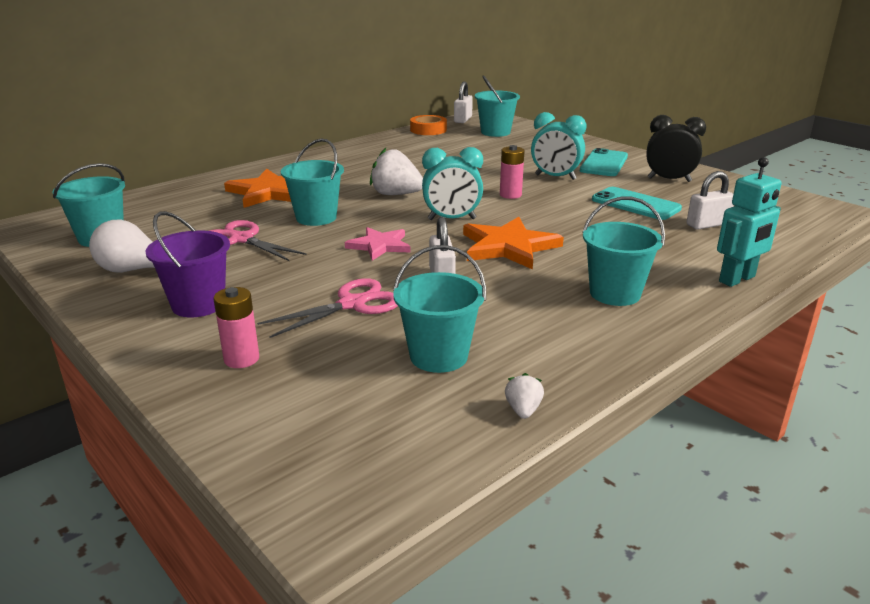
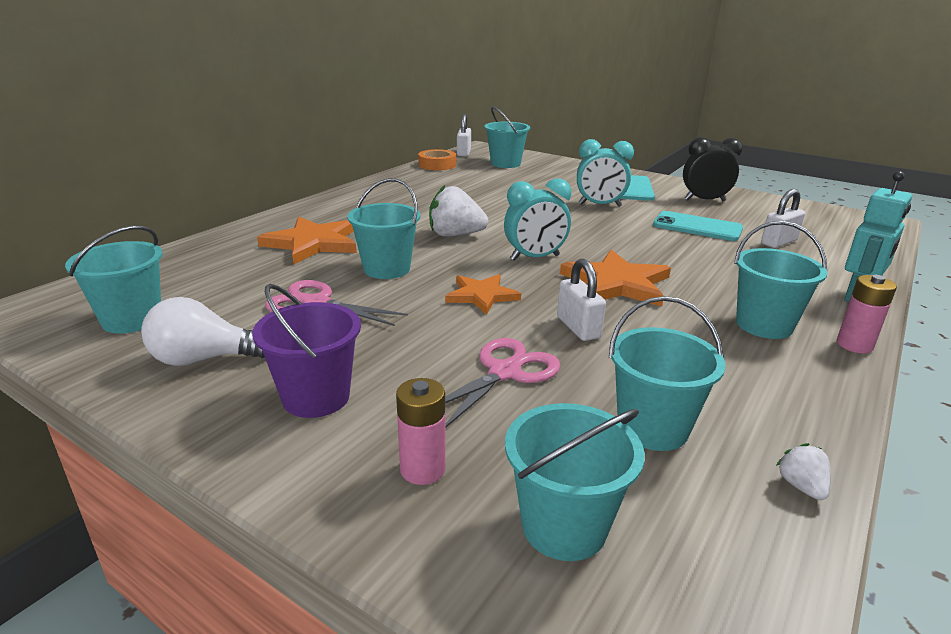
camera: 15 degrees left, 0 degrees up
(315, 407) = (564, 526): none -> turquoise bucket
(379, 245) = (481, 295): pink star -> orange star
(510, 195) = (572, 226): pink battery -> pink battery (854, 345)

